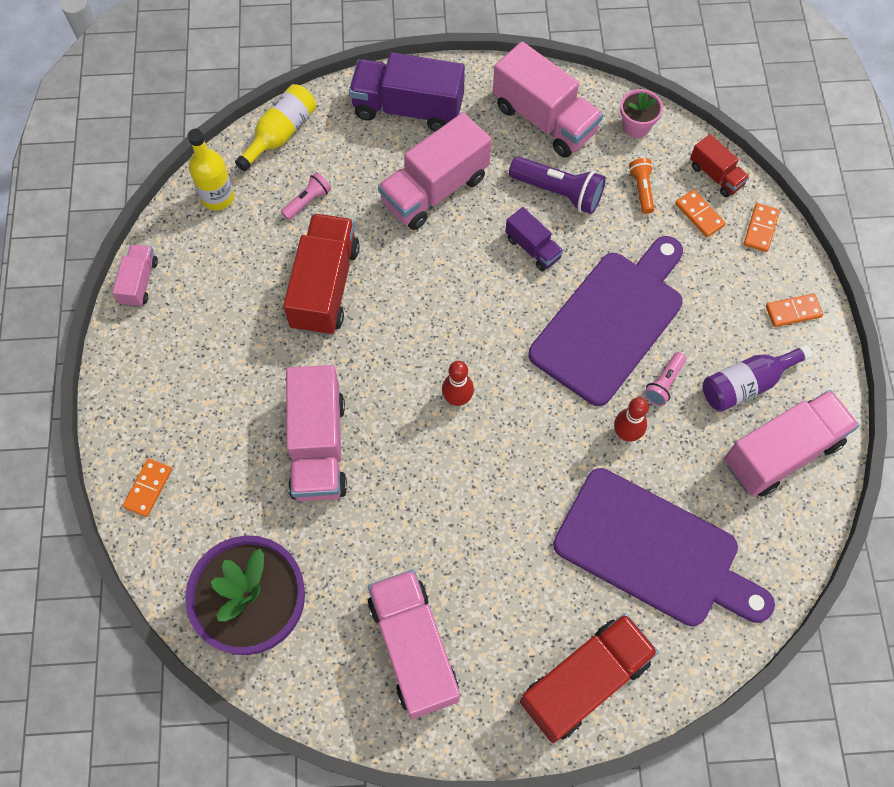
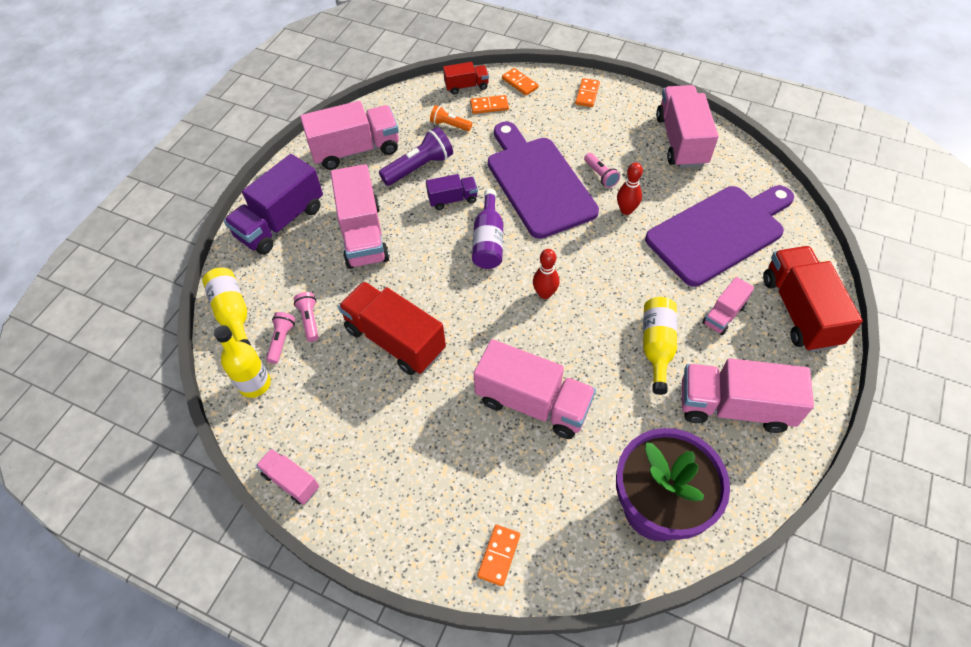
camera: 60 degrees left, 10 degrees down
(148, 488) = (499, 555): orange domino -> orange domino turned 60 degrees clockwise
(273, 191) = (281, 341): none -> pink flashlight
(449, 540) = (657, 347): none -> yellow bottle
(532, 597) = (723, 314): none -> pink truck
(636, 126) = (400, 107): pink flower pot -> none
(746, 384) = (624, 136): purple bottle -> purple bottle (488, 241)

